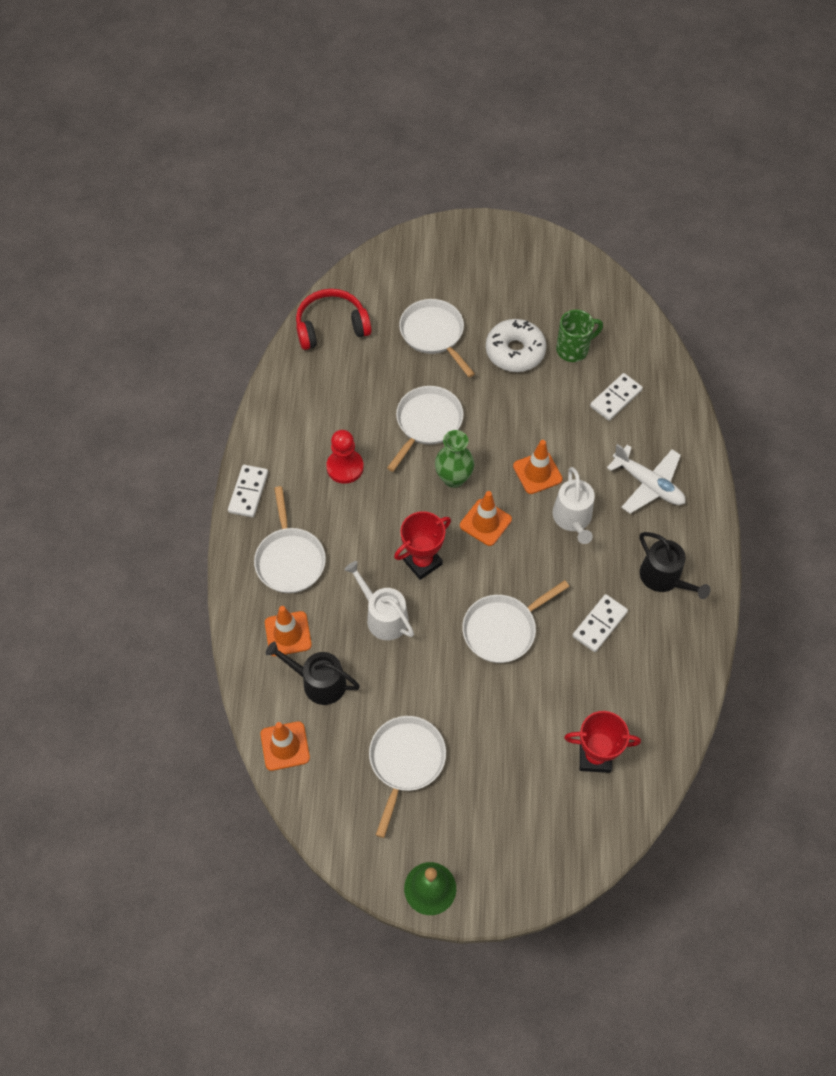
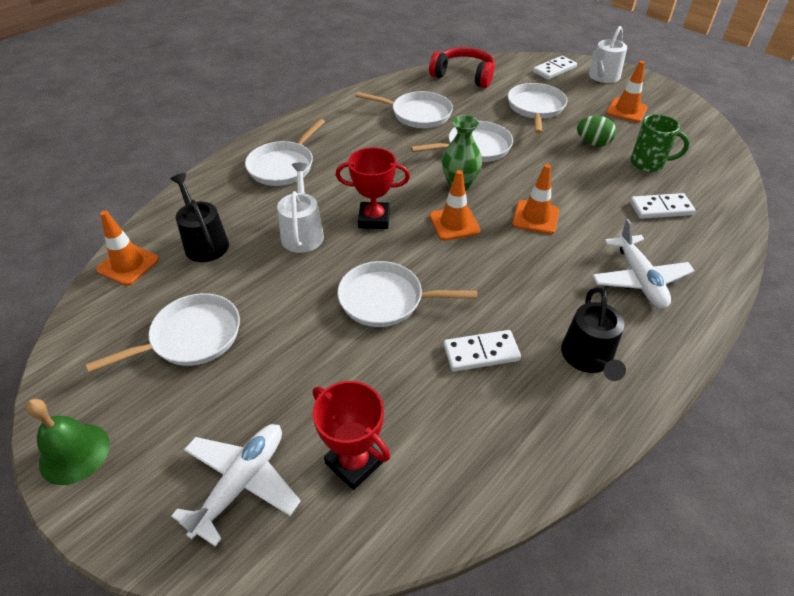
camera: 40 degrees right, 15 degrees down
(248, 492) = (305, 121): white domino -> white domino (554, 70)
(288, 634) = (225, 203): orange traffic cone -> orange traffic cone (626, 110)
(340, 412) = (418, 114): none -> white pan
(345, 467) = (385, 141): red pawn -> none
(515, 351) = (593, 143): white donut -> green egg
(546, 820) = (241, 483): none -> white plane
(573, 518) = (537, 263): white watering can -> white watering can (602, 77)

